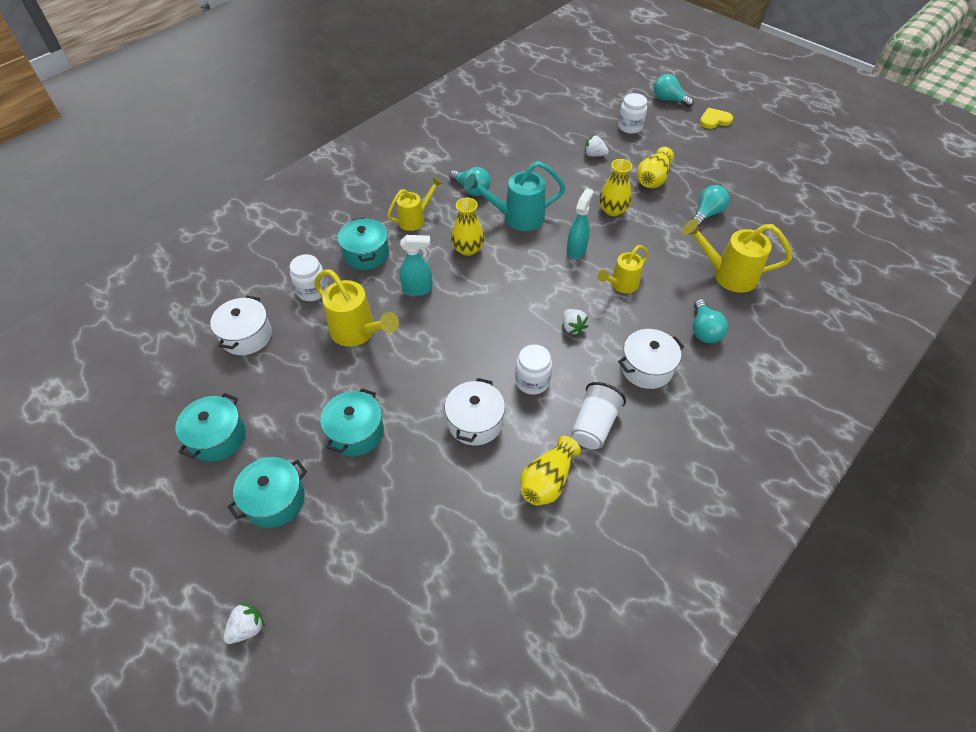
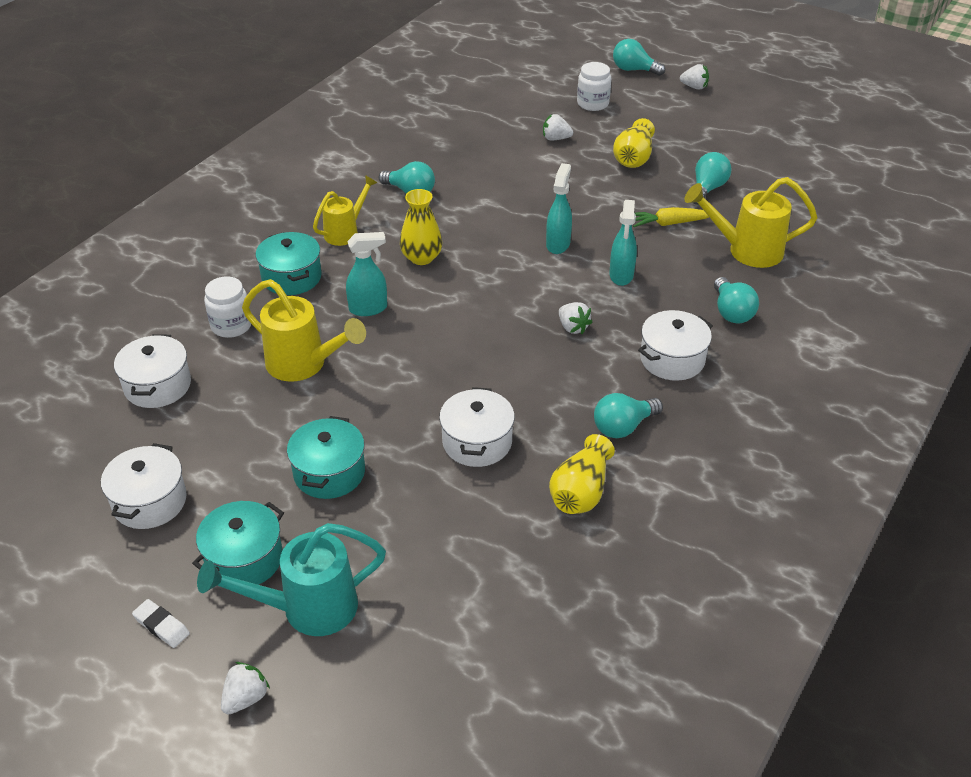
camera: 10 degrees left, 10 degrees down
(200, 550) = (161, 626): none -> white eraser
(217, 437) = (149, 501): turquoise pot -> white pot
(516, 218) = (475, 217): turquoise watering can -> turquoise watering can (307, 609)
(532, 381) = (537, 390): white jar -> none
(594, 425) = (623, 427): white cup -> turquoise light bulb
(612, 210) = (592, 196): yellow vase -> none
(621, 285) = (621, 276): yellow watering can -> turquoise spray bottle
(669, 242) = (669, 223): none -> yellow carrot
(714, 120) = (694, 87): yellow heart -> white strawberry

